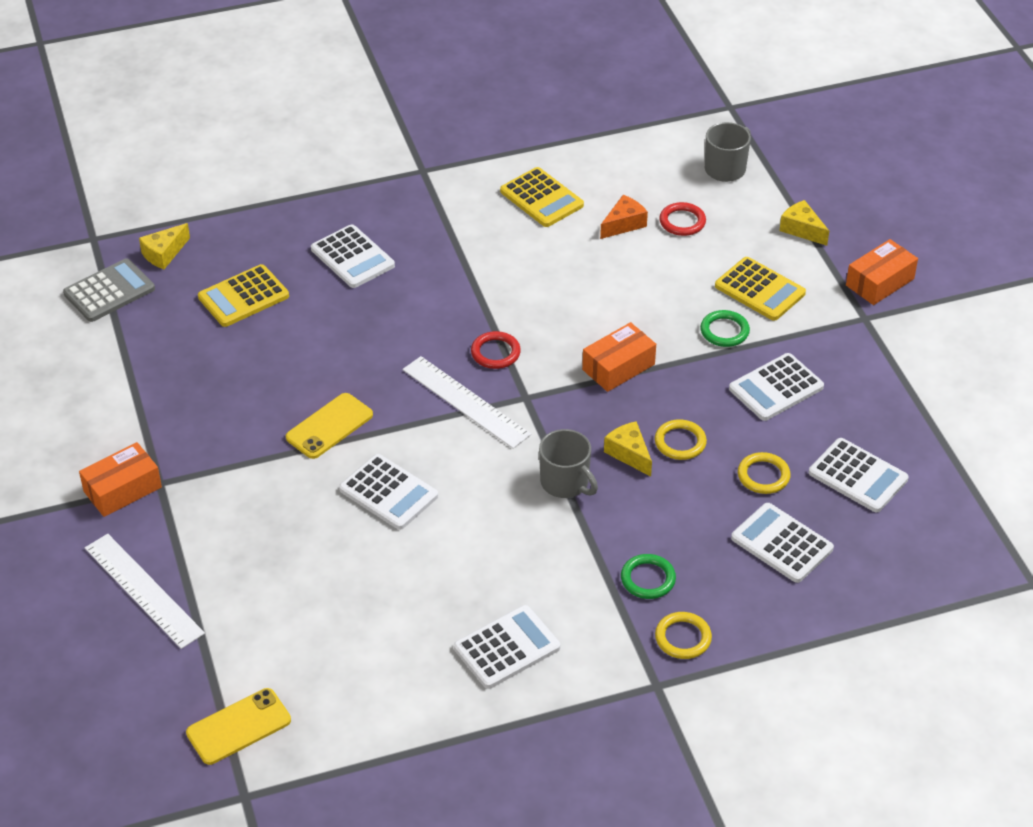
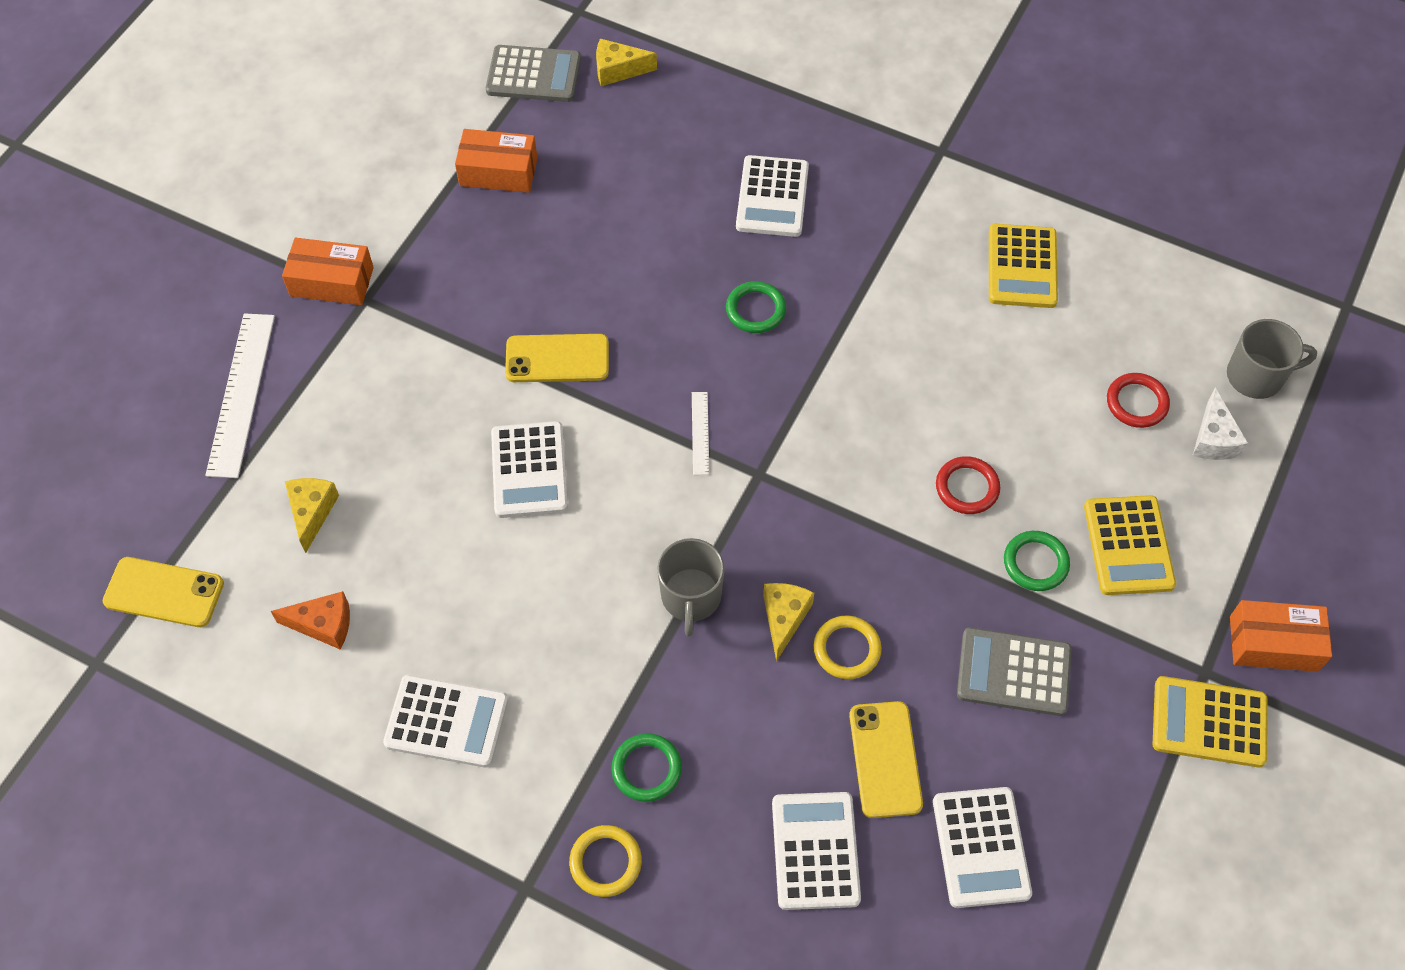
camera: 45 degrees right, 15 degrees up
(243, 297) = (634, 166): yellow calculator -> yellow calculator (1209, 722)
(417, 320) = (755, 310): none -> green ring
(466, 402) = (700, 433): white ruler -> white ruler, size x0.50
(495, 353) = (786, 403): red ring -> red ring (967, 487)
(618, 367) = (883, 515): orange box -> orange box (498, 171)
(624, 224) = (1072, 359): orange cheese -> orange cheese (323, 625)
(740, 212) = (1213, 438): none -> white cheese
(763, 476) = (885, 759): yellow ring -> yellow phone
(776, 388) = (1013, 672): white calculator -> grey calculator
(802, 229) = (1258, 512): yellow cheese -> yellow cheese (312, 512)

